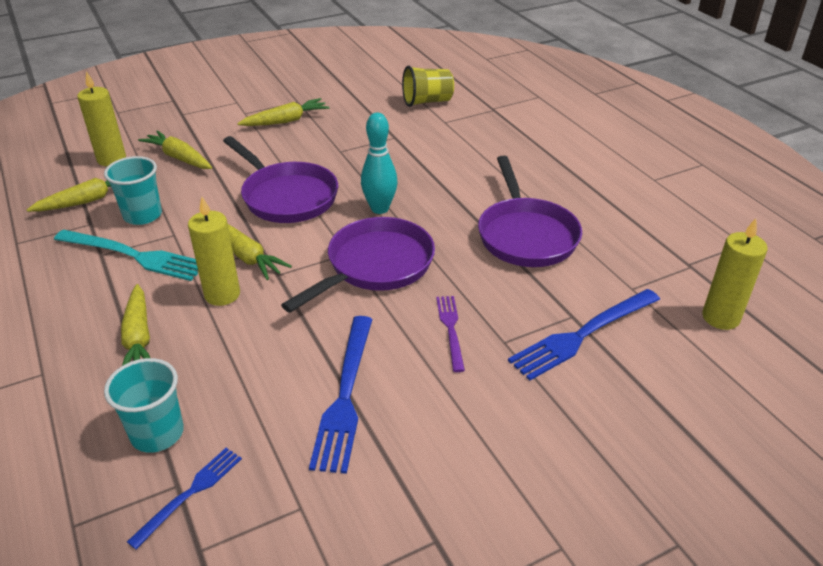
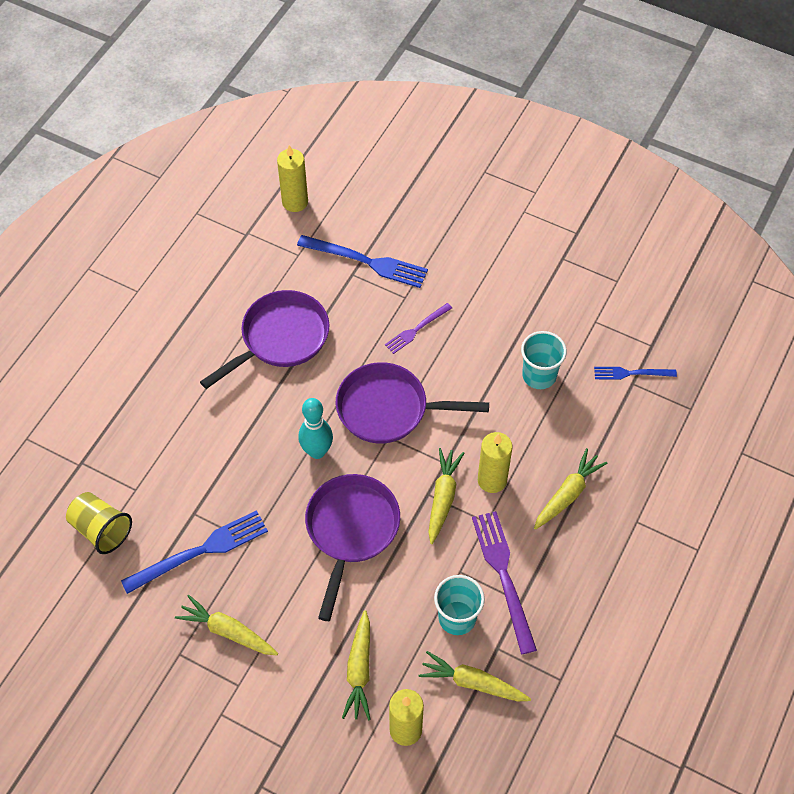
camera: 125 degrees left, 20 degrees up
(134, 256) = (503, 575): turquoise fork -> purple fork
(157, 433) = (616, 419): turquoise cup -> turquoise cup (539, 375)
(345, 395) = (513, 349): blue fork -> blue fork (200, 551)

